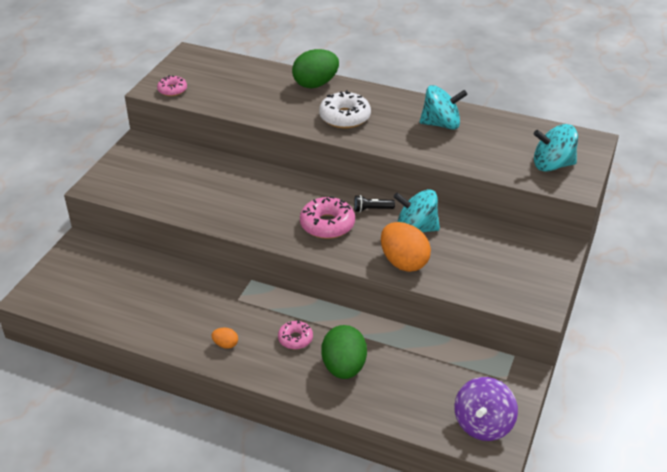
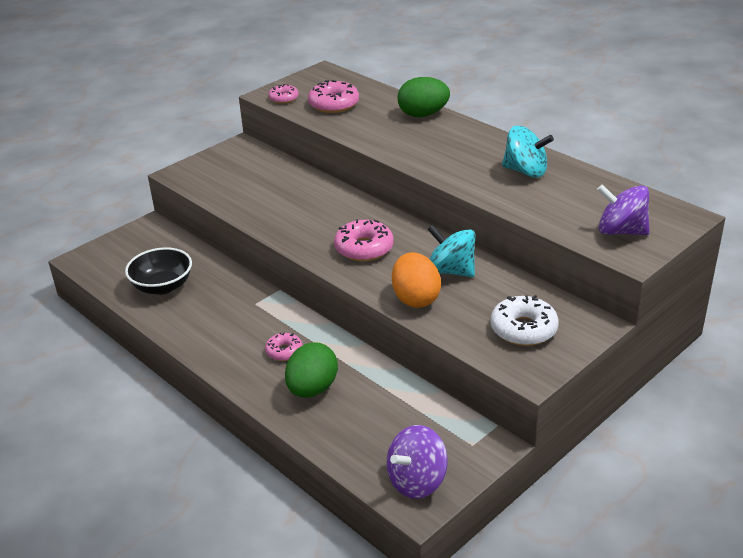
camera: 25 degrees right, 5 degrees down
(136, 304) = (162, 286): none -> black bowl
(225, 344) = (216, 340): orange egg -> none
(226, 88) = (334, 104): none -> pink donut
(344, 117) = (429, 148): white donut -> white donut (523, 329)
(372, 209) = (419, 244): black flashlight -> none
(552, 165) = (621, 231): turquoise spinning top -> purple spinning top

